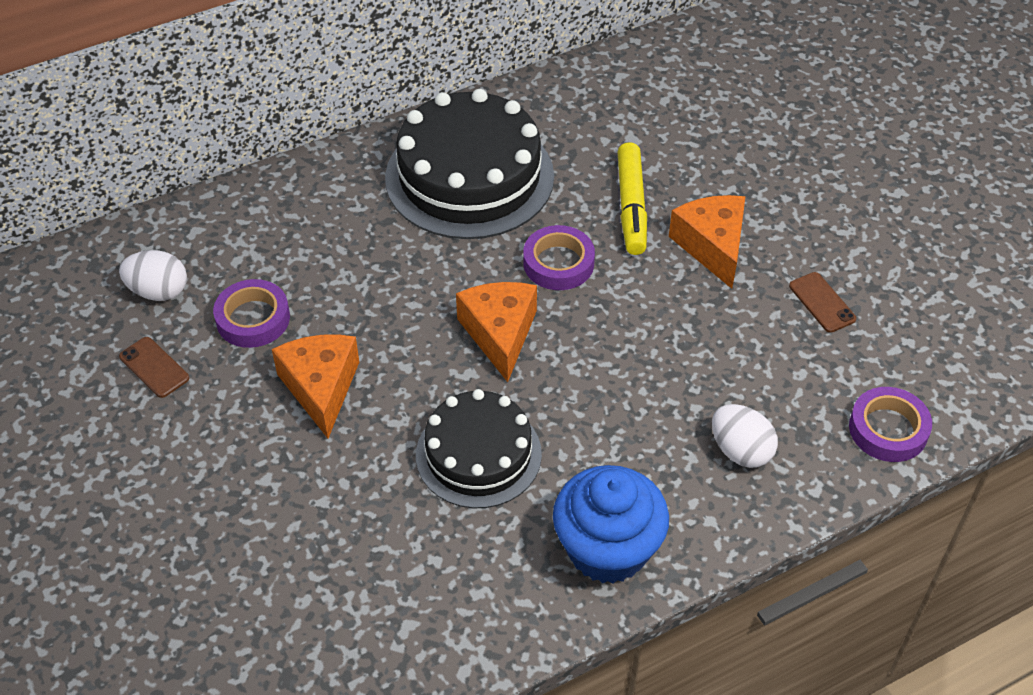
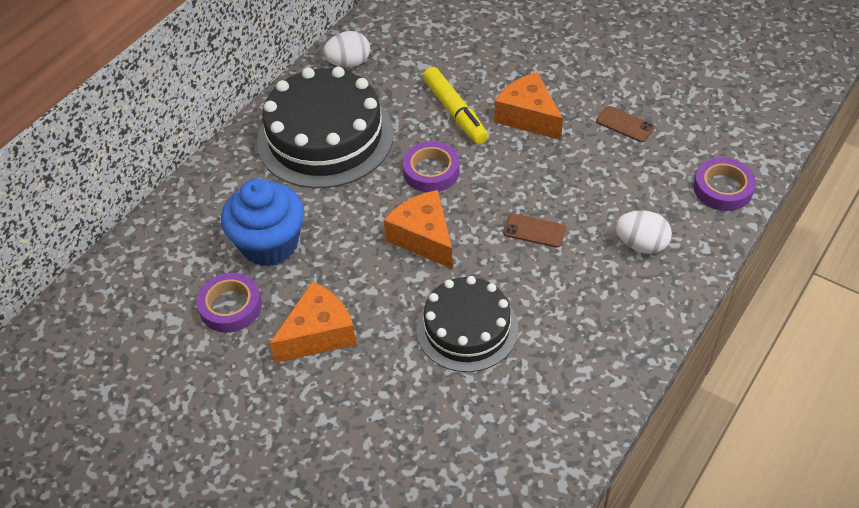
camera: 25 degrees left, 0 degrees up
(154, 367) = (176, 377): brown phone -> brown phone (534, 231)
(158, 291) = (140, 319): white egg -> white egg (348, 63)
(321, 388) = (318, 334): orange cheese -> orange cheese turned 90 degrees clockwise
(607, 549) = (600, 351): blue cupcake -> blue cupcake (269, 244)

